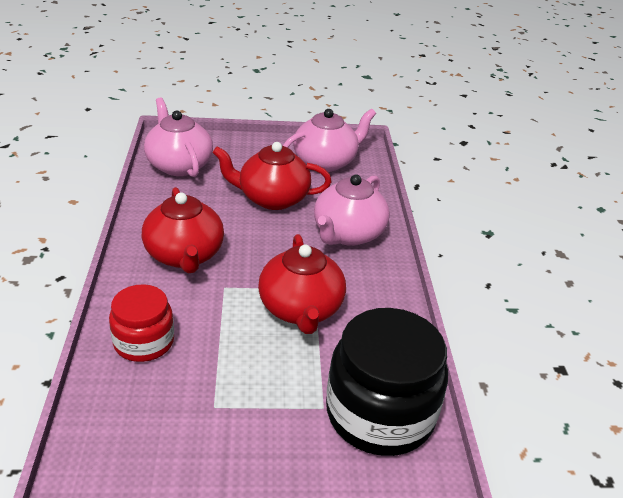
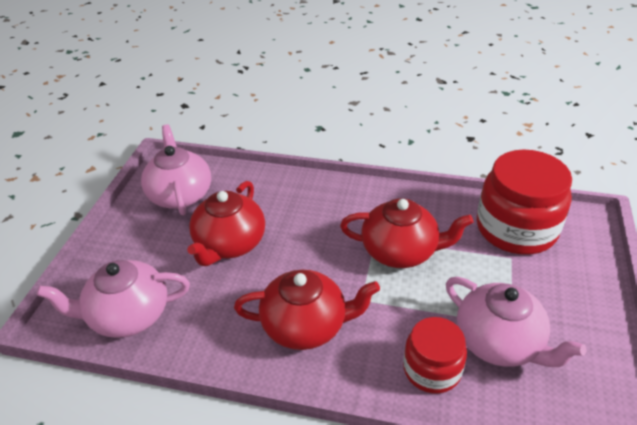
camera: 70 degrees left, 5 degrees up
(348, 234) = (304, 203): pink teapot -> pink teapot (499, 342)
(380, 413) = (516, 228): black jar -> red jar

